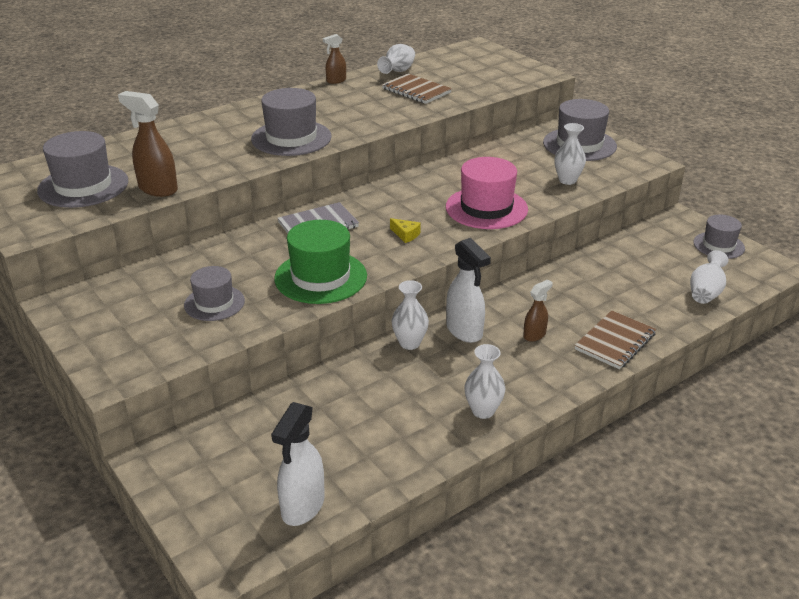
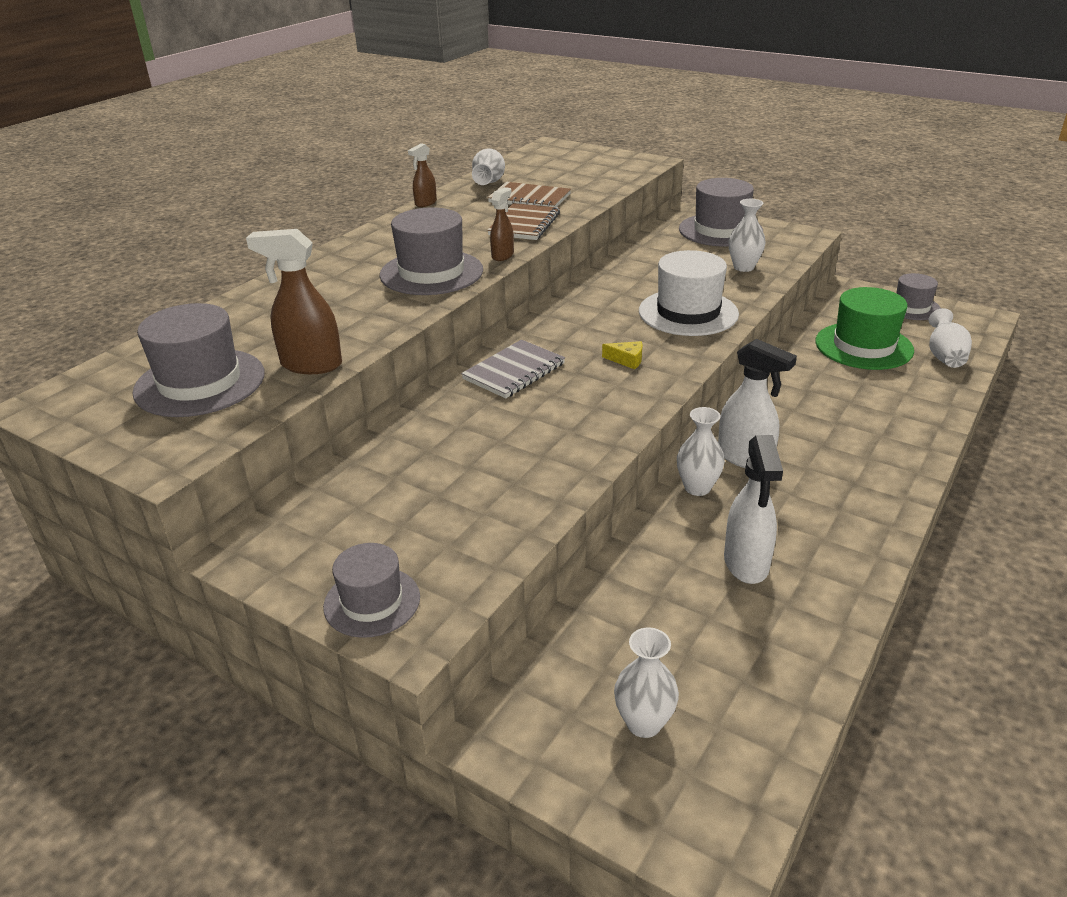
camera: 20 degrees left, 0 degrees up
(214, 303) = (465, 496): grey hat -> grey hat (372, 602)
(302, 507) = (747, 734): white spray bottle -> white spray bottle (746, 564)
(320, 277) = (572, 431): green hat -> green hat (863, 346)
(483, 411) = (846, 544): white vase -> white vase (644, 723)
(486, 208) = (688, 312): pink hat -> white hat
(534, 335) = (822, 442): brown spray bottle -> brown spray bottle (503, 255)
(615, 342) = (908, 428): brown notebook -> brown notebook (524, 224)

